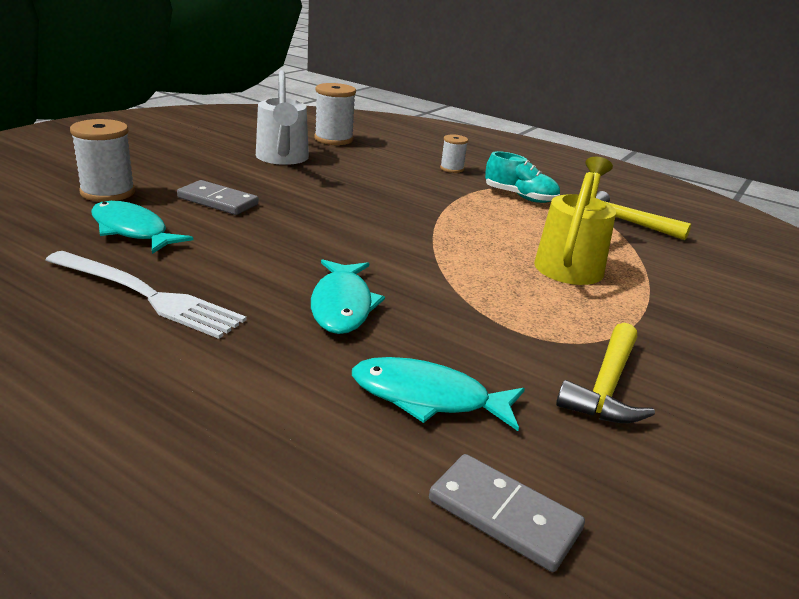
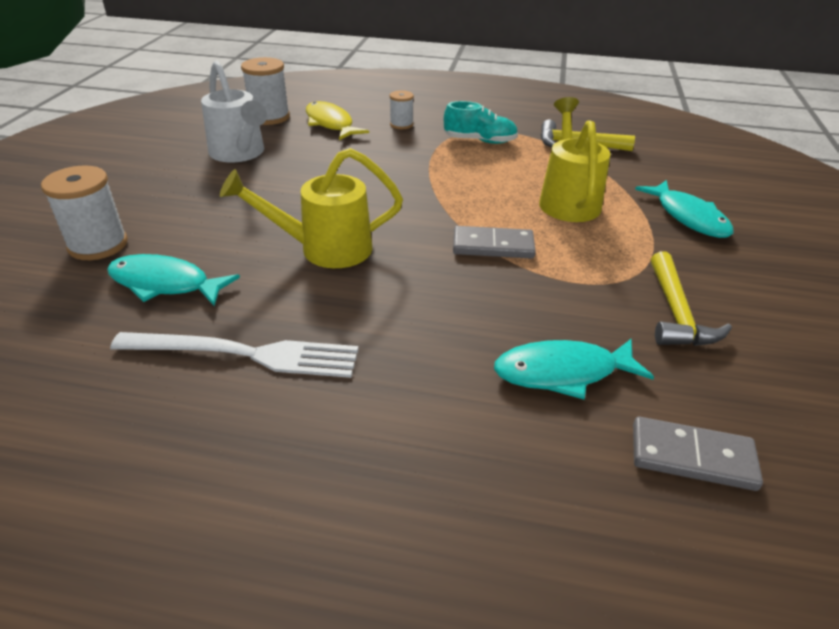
camera: 20 degrees left, 10 degrees up
(218, 201) = (220, 223): grey domino -> grey domino (493, 246)
(289, 241) = (325, 249): none -> yellow watering can
(342, 305) = (426, 304): turquoise fish -> turquoise fish (688, 217)
(384, 155) = (330, 124): none -> yellow fish

